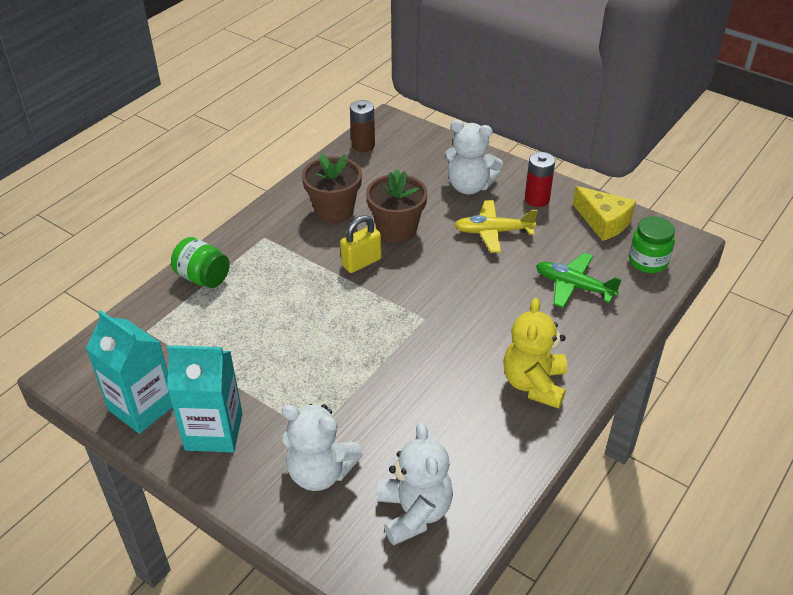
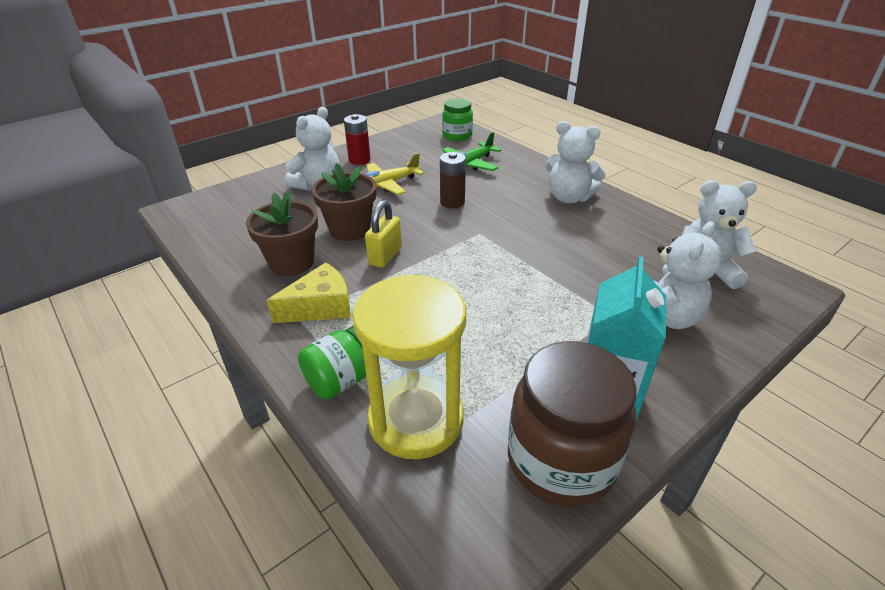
camera: 75 degrees left, 5 degrees down
(142, 407) = (561, 461): turquoise carton -> brown jar
(171, 324) = (416, 419): none -> yellow hourglass
(361, 262) = (385, 256): yellow padlock -> yellow padlock turned 45 degrees clockwise
(363, 145) = (198, 230): brown battery -> brown battery (452, 202)
(493, 232) = (386, 184): yellow plane -> yellow plane turned 45 degrees clockwise
(534, 384) = (569, 198): yellow teddy bear -> white teddy bear
(603, 222) = (405, 141): yellow cheese -> yellow cheese (320, 306)

